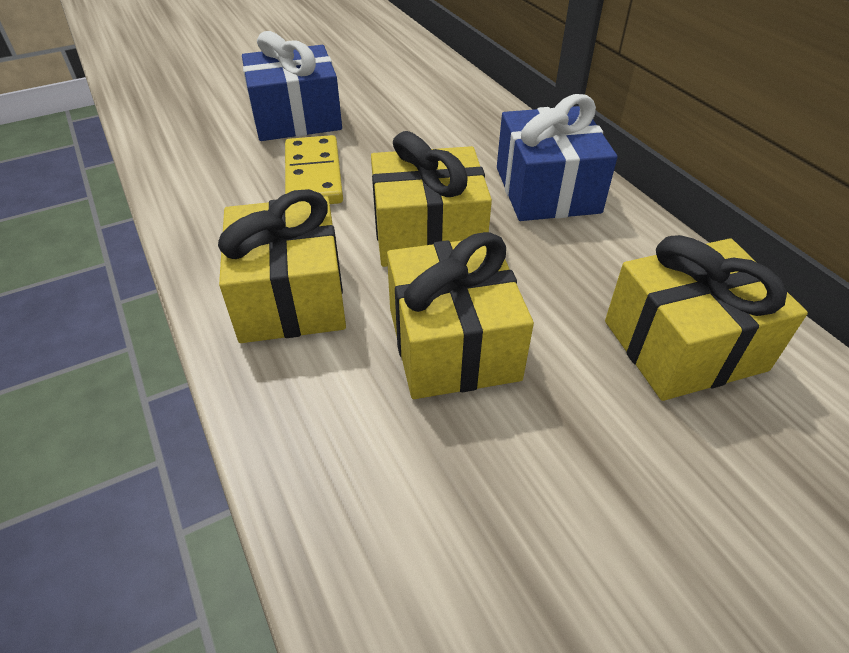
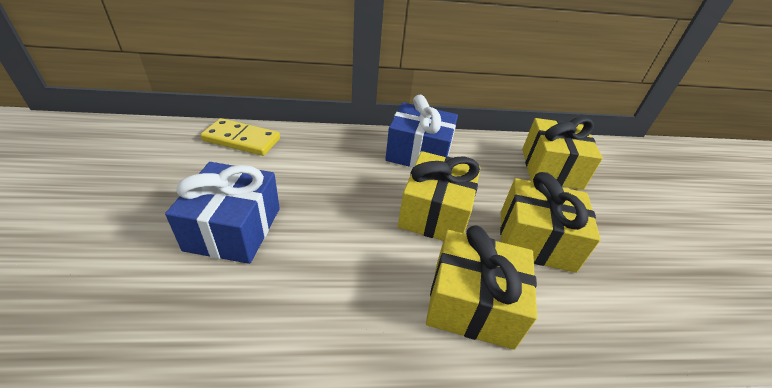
camera: 70 degrees left, 5 degrees down
(313, 175) = (331, 245): yellow domino -> yellow domino (241, 140)

